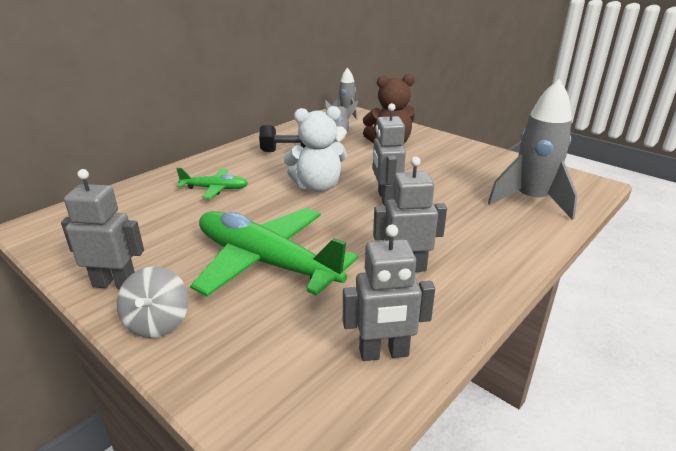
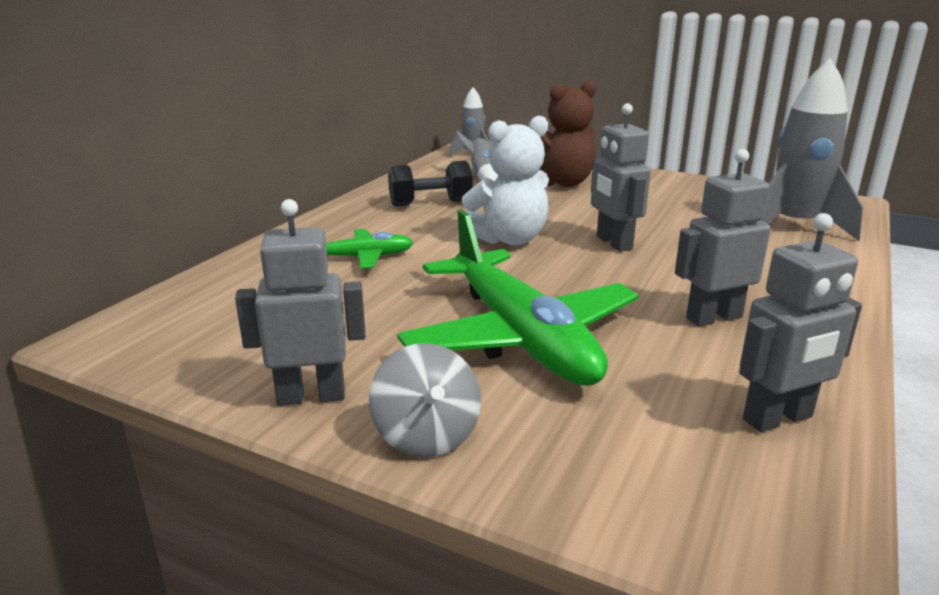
camera: 15 degrees left, 5 degrees down
(266, 262) = (520, 337): green plane -> green plane turned 135 degrees counterclockwise

